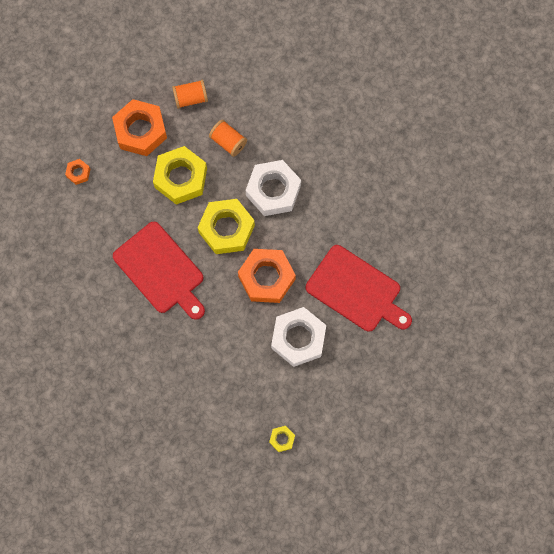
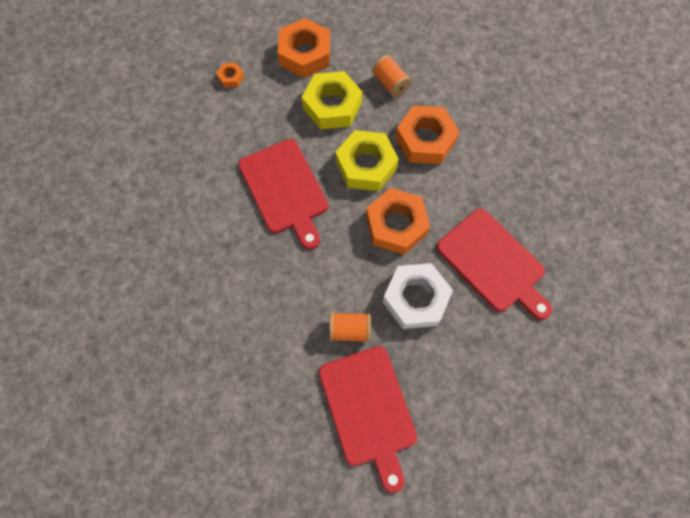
camera: 15 degrees right, 5 degrees down
(191, 98) = (363, 36): orange spool -> orange spool (350, 330)
(273, 190) = (425, 140): white nut -> orange nut
(282, 439) = (368, 410): yellow nut -> red cutting board

